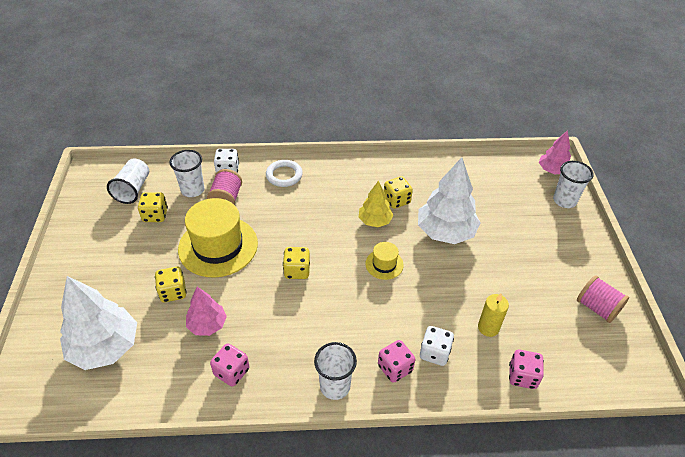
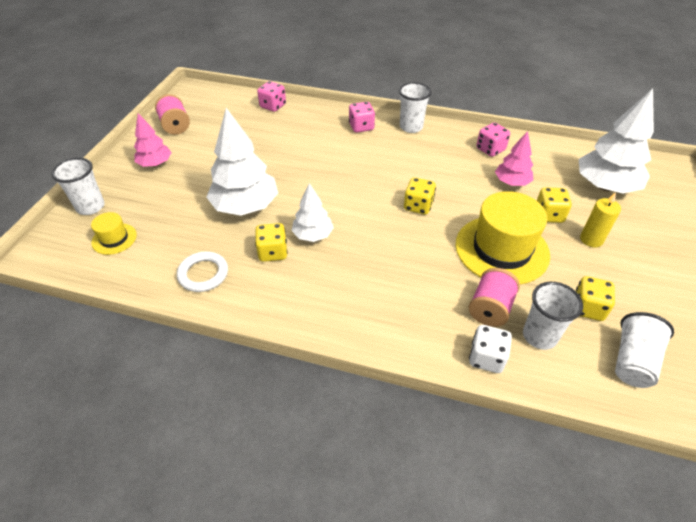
camera: 160 degrees left, 0 degrees up
(284, 175) = (402, 326): white ring -> white ring (203, 274)
(375, 221) = (313, 235): yellow tree -> white tree
(384, 264) = (328, 192): yellow hat -> yellow hat (114, 239)
(434, 353) = (325, 128): white dice -> none
(488, 327) = (272, 133): yellow candle -> yellow candle (591, 239)
(552, 170) = (57, 243): pink tree -> pink tree (155, 164)

